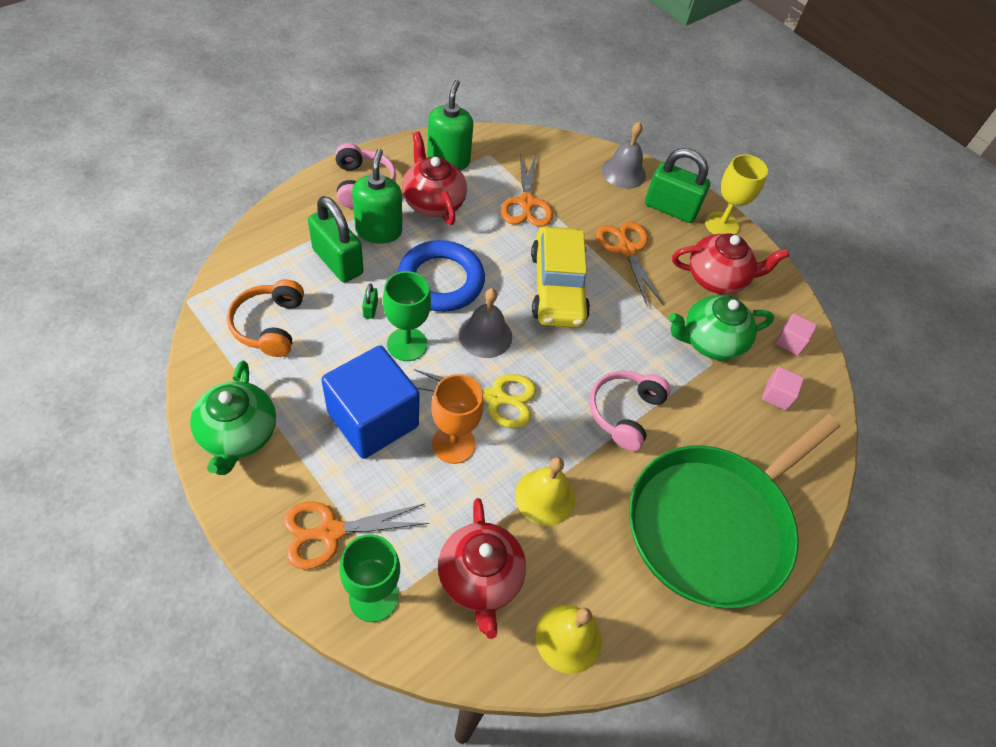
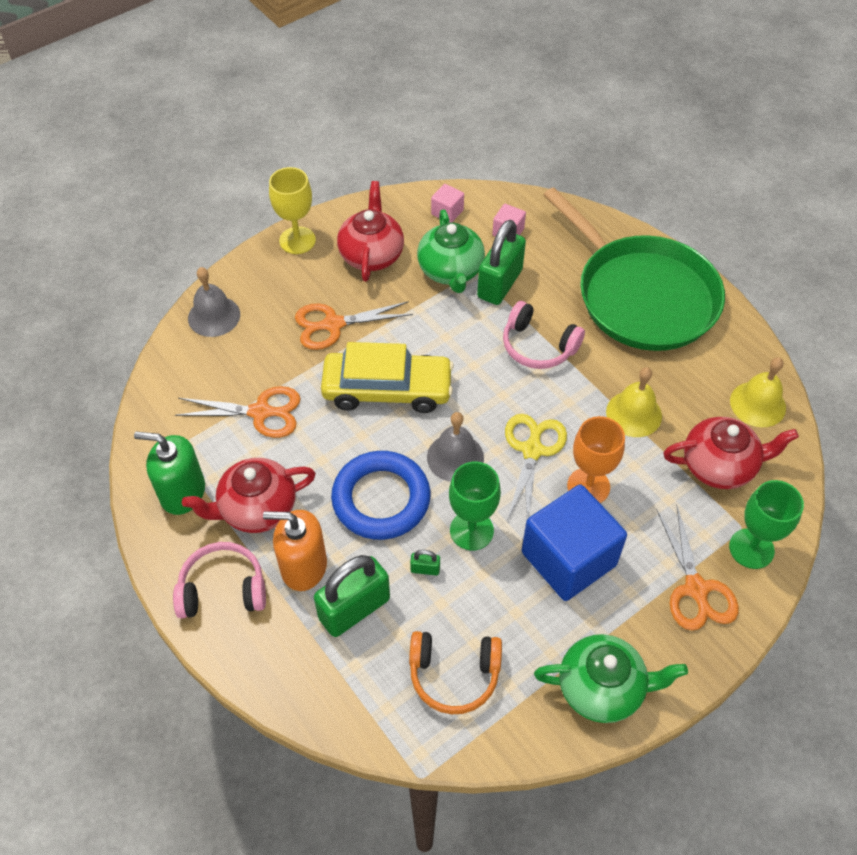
camera: 80 degrees left, 0 degrees up
(379, 230) = (303, 566): green soap dispenser -> orange soap dispenser
(670, 208) = (272, 280): green padlock -> green padlock (499, 284)

